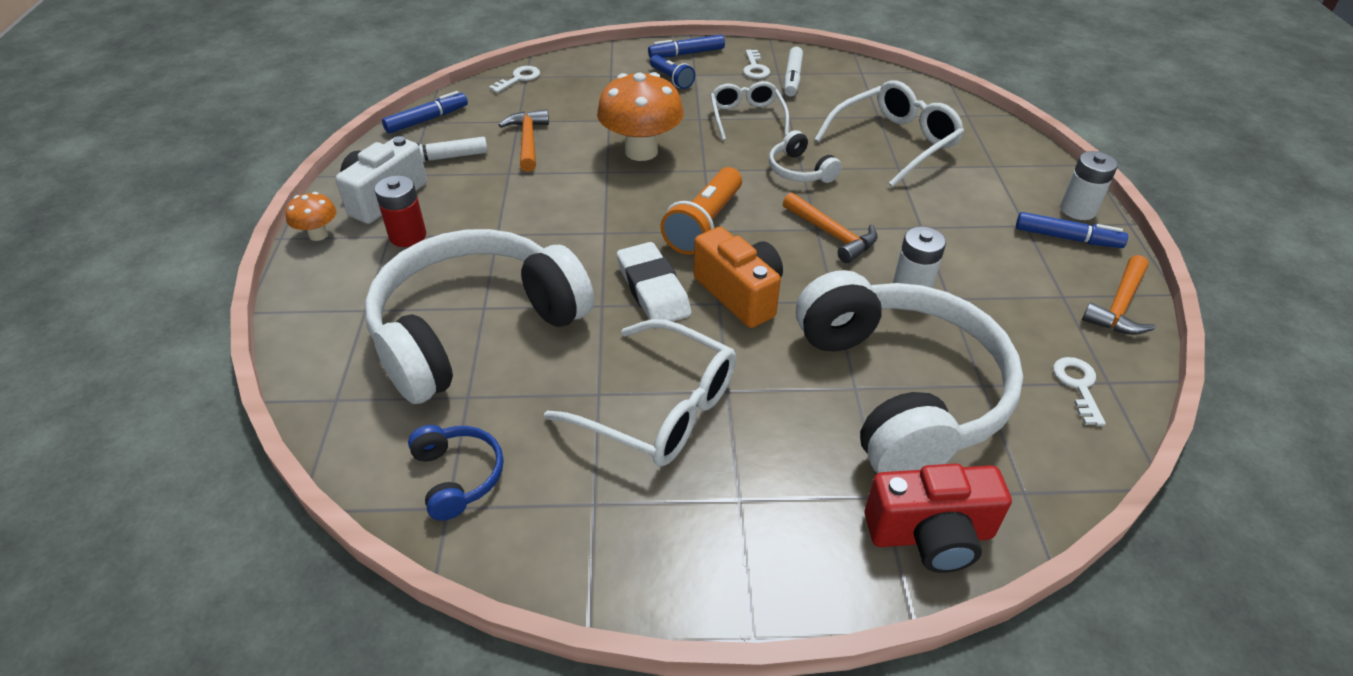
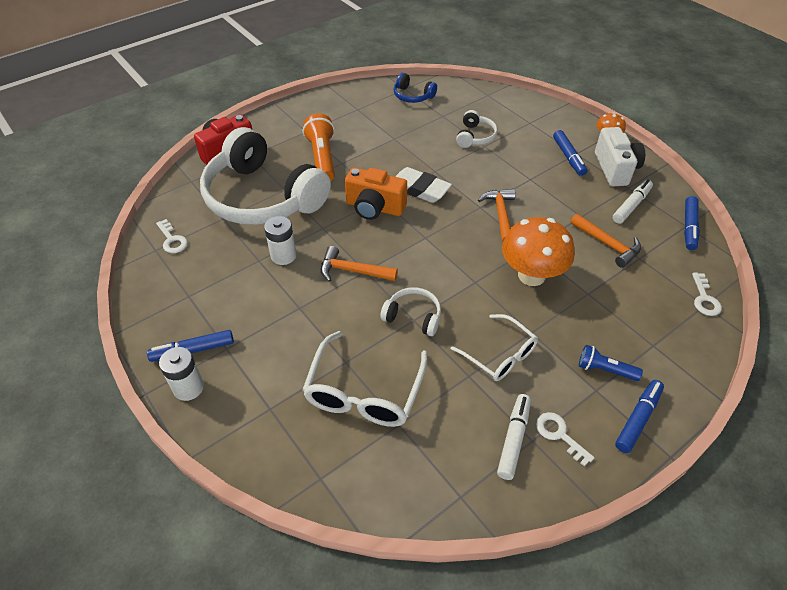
camera: 145 degrees right, 5 degrees up
(408, 236) = (568, 157): red battery -> blue marker
(475, 328) = (475, 137): white headphones -> white headphones, size x0.41
(660, 408) = (363, 144): white glasses -> none
(704, 225) = (432, 239): orange flashlight -> orange flashlight (322, 158)
(792, 78) = (513, 439): white marker -> white marker turned 45 degrees clockwise
(1119, 306) = (150, 305): orange hammer -> orange hammer (500, 215)

